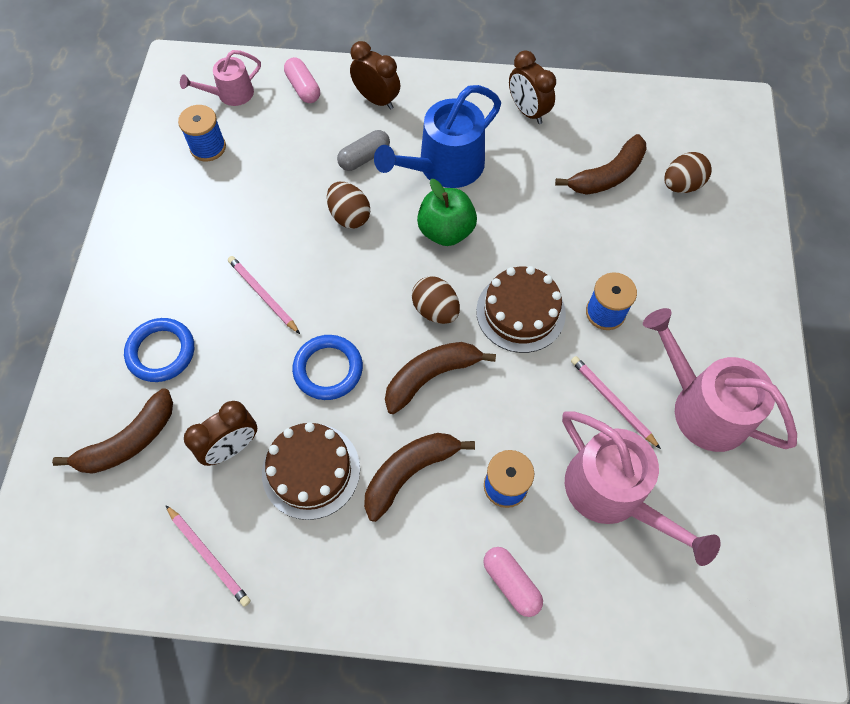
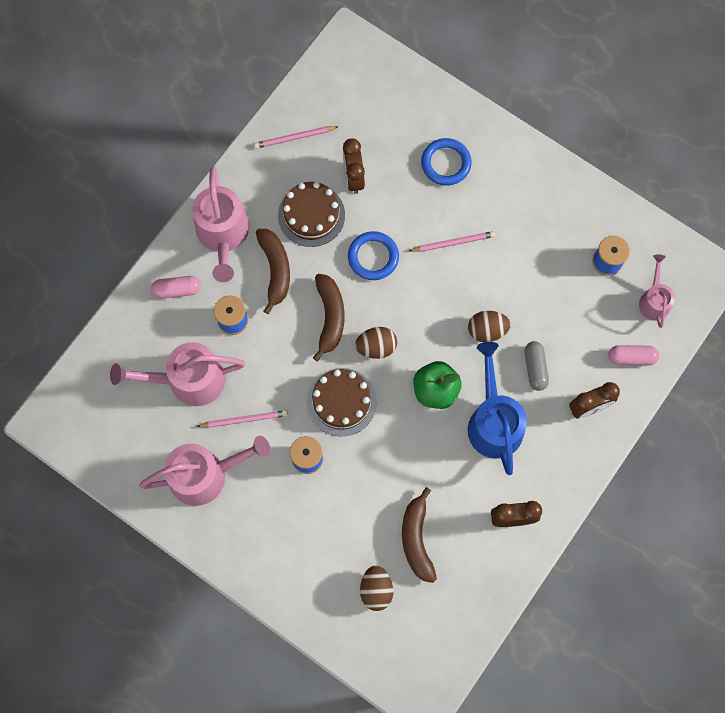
camera: 120 degrees right, 10 degrees up
(129, 441) = (393, 122): brown banana -> none
(399, 569) = (223, 234): none -> pink watering can

